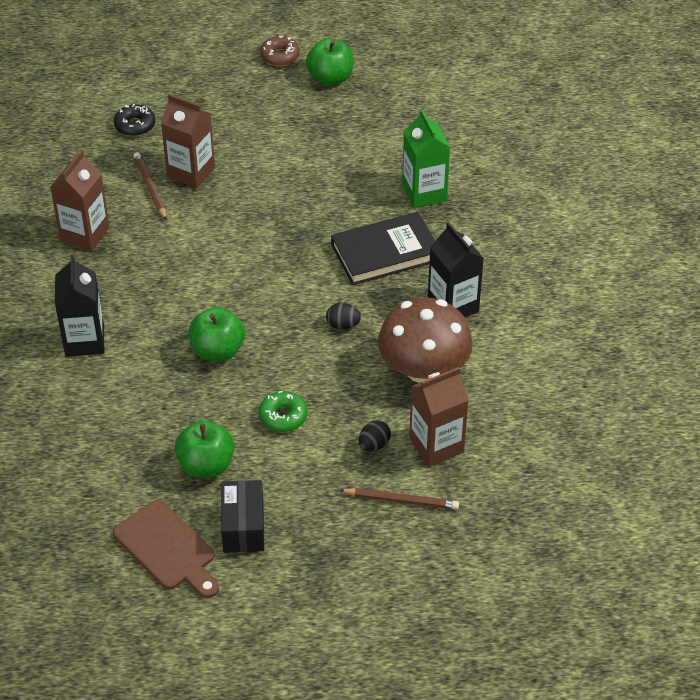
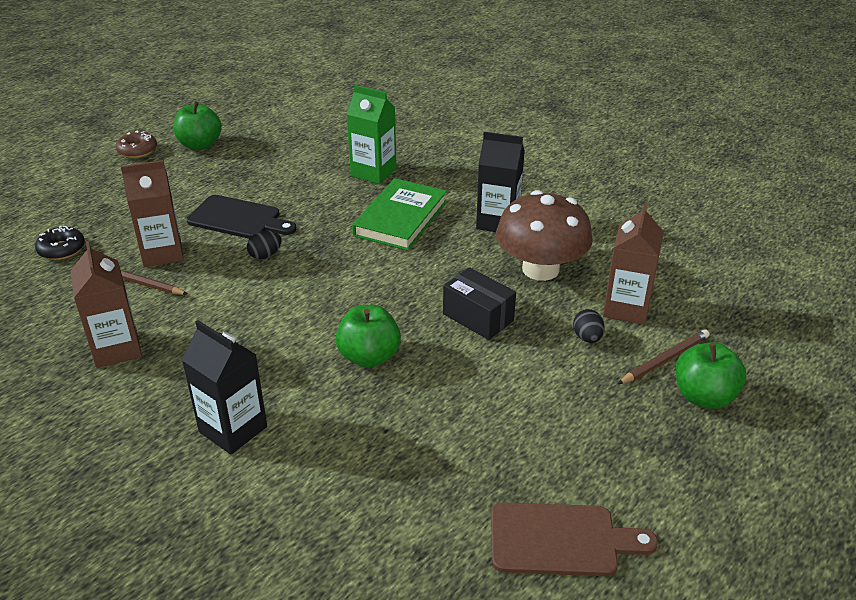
camera: 45 degrees left, 10 degrees down
(206, 465) = (489, 446): green apple -> green apple (704, 396)
(243, 527) = (591, 469): black box -> black box (478, 317)
(273, 174) = (238, 219): none -> black cutting board
(283, 416) = (493, 366): green donut -> none
(343, 325) = (441, 278): black egg -> black egg (265, 255)
(385, 252) = (400, 218): black book -> green book

